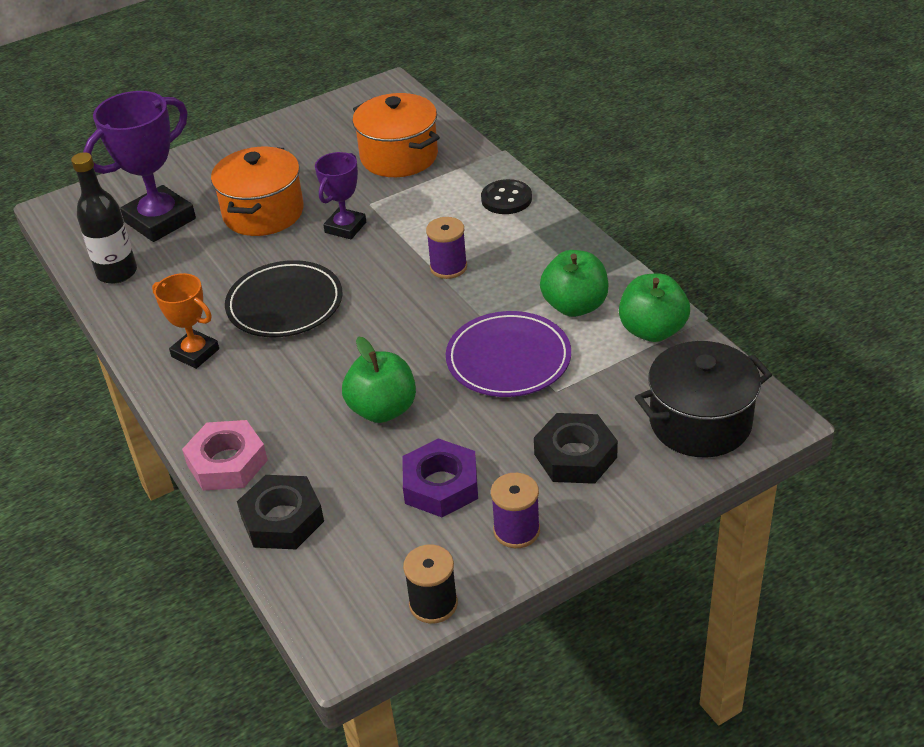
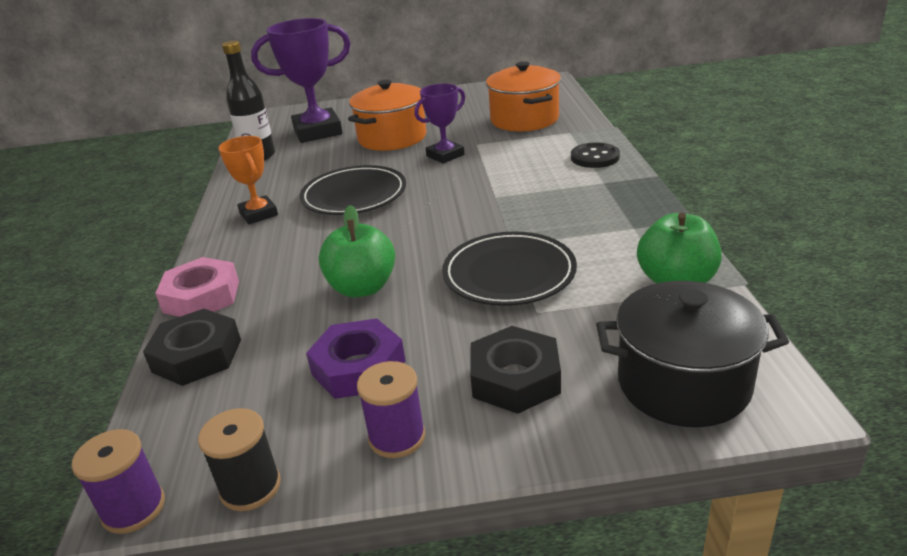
camera: 25 degrees right, 10 degrees down
(448, 267) = (507, 195): purple spool -> purple spool (134, 508)
(508, 359) = (509, 274): purple plate -> black plate
(575, 306) = (605, 245): green apple -> none

